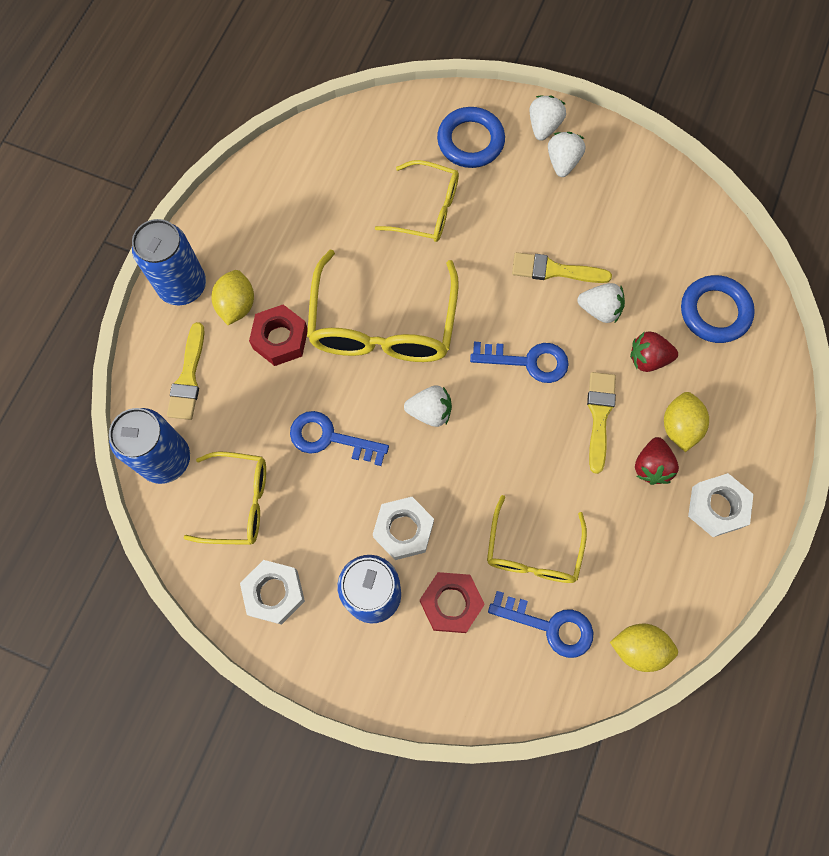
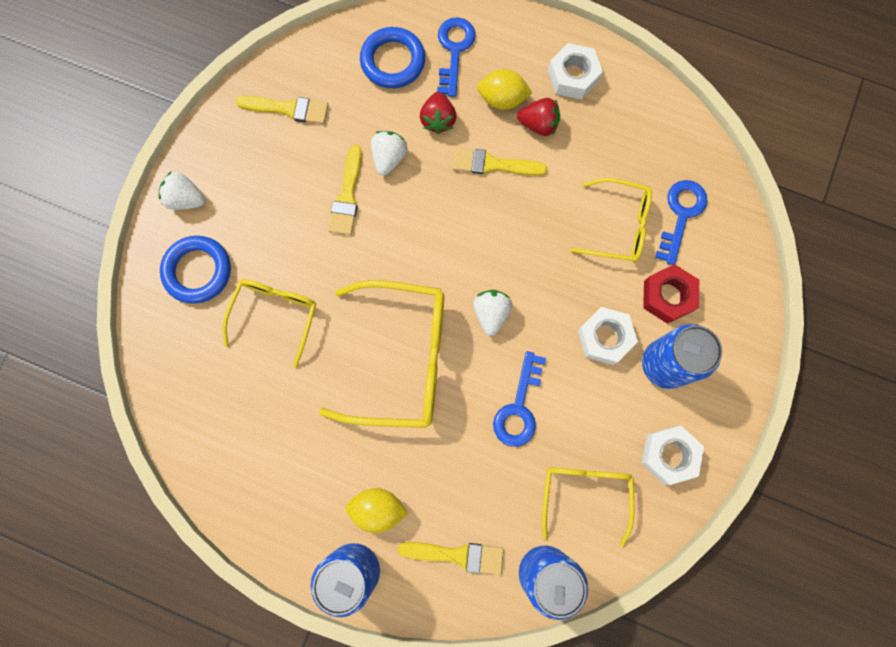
camera: 90 degrees left, 5 degrees up
(280, 339) = (416, 461): red nut -> none
(528, 361) = (440, 223): blue key -> blue key (454, 50)
(562, 162) = (228, 183): white strawberry -> none
(638, 648) = (694, 146): yellow lemon -> none
(648, 212) = (288, 109): none -> yellow brush

